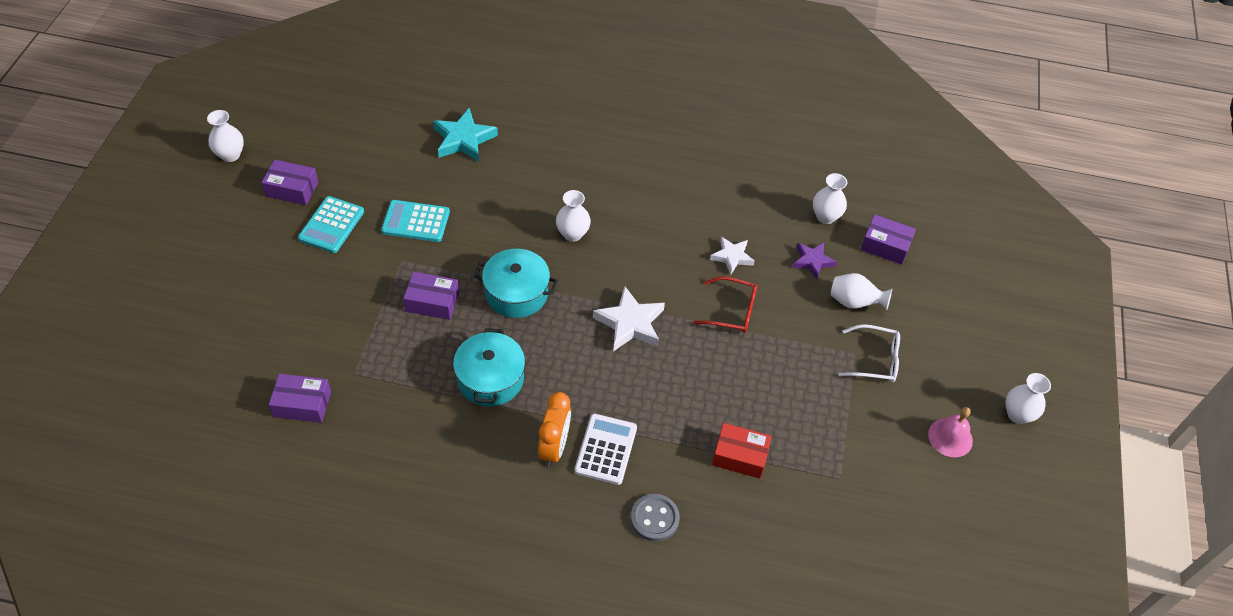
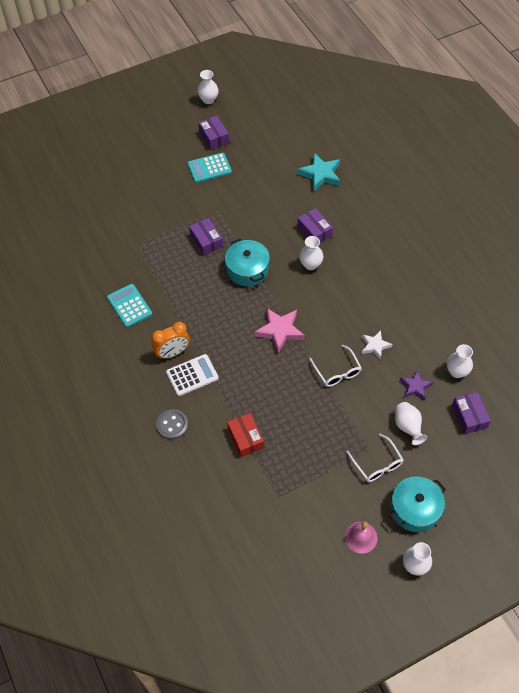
camera: 55 degrees right, 5 degrees up
(302, 404) = (101, 238): purple box -> purple box (314, 231)
(416, 221) = (247, 197): turquoise calculator -> turquoise calculator (129, 306)
(490, 379) = (186, 297): turquoise pot -> turquoise pot (415, 509)
(630, 323) = (279, 331): white star -> pink star
(732, 311) = (337, 371): red glasses -> white glasses

